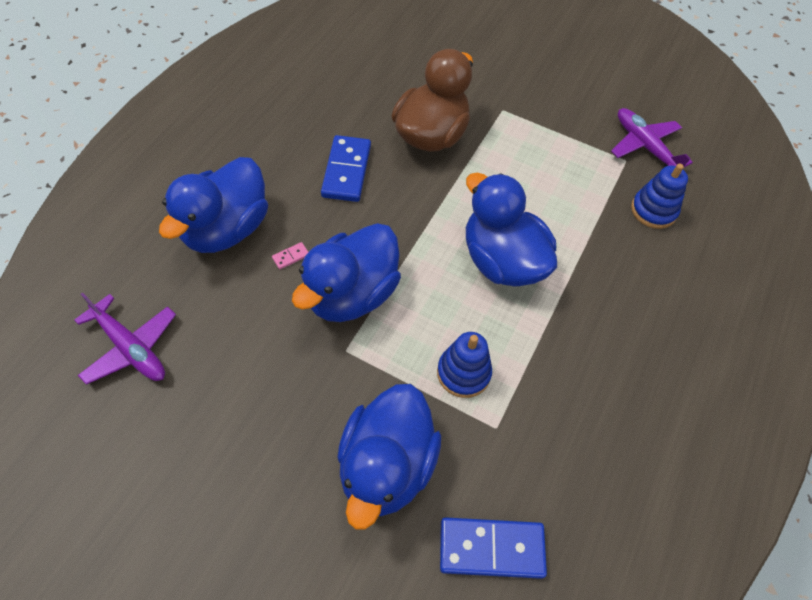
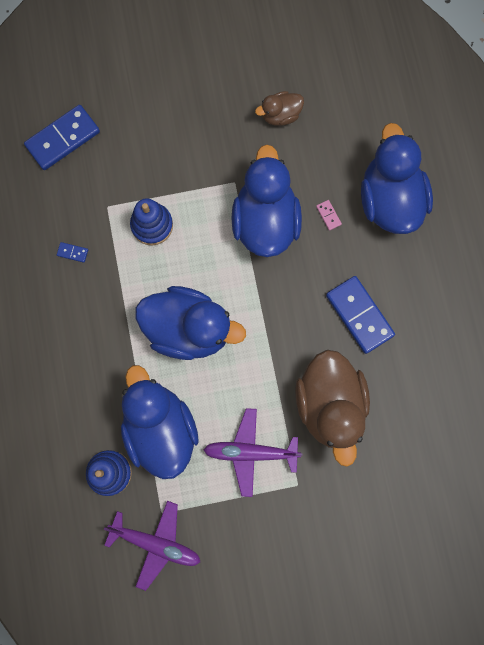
camera: 145 degrees right, 20 degrees up
(130, 347) = (358, 84): purple plane -> purple plane (251, 452)
(236, 379) = (280, 115): none -> brown duck
(290, 256) = (328, 215): pink domino -> pink domino turned 45 degrees counterclockwise
(386, 466) = (152, 136): blue duck -> blue duck (160, 429)
(567, 408) = (72, 252): none -> blue domino

